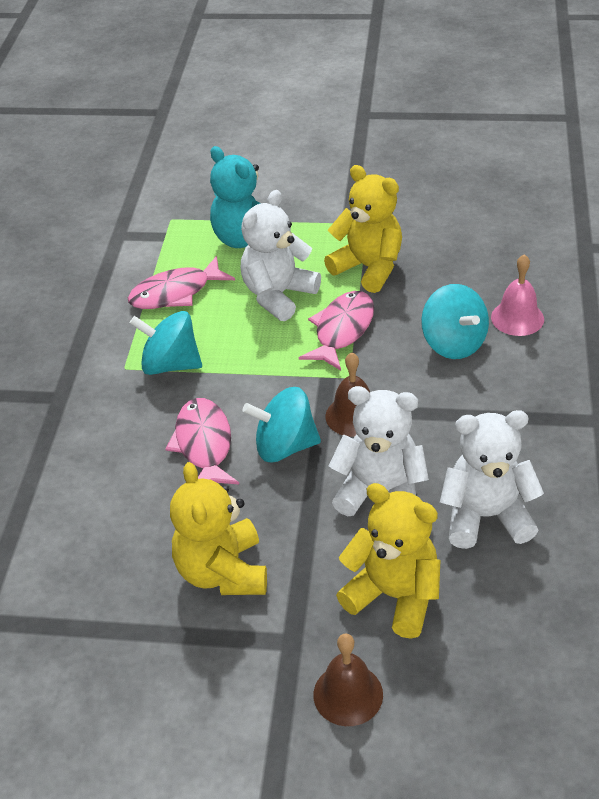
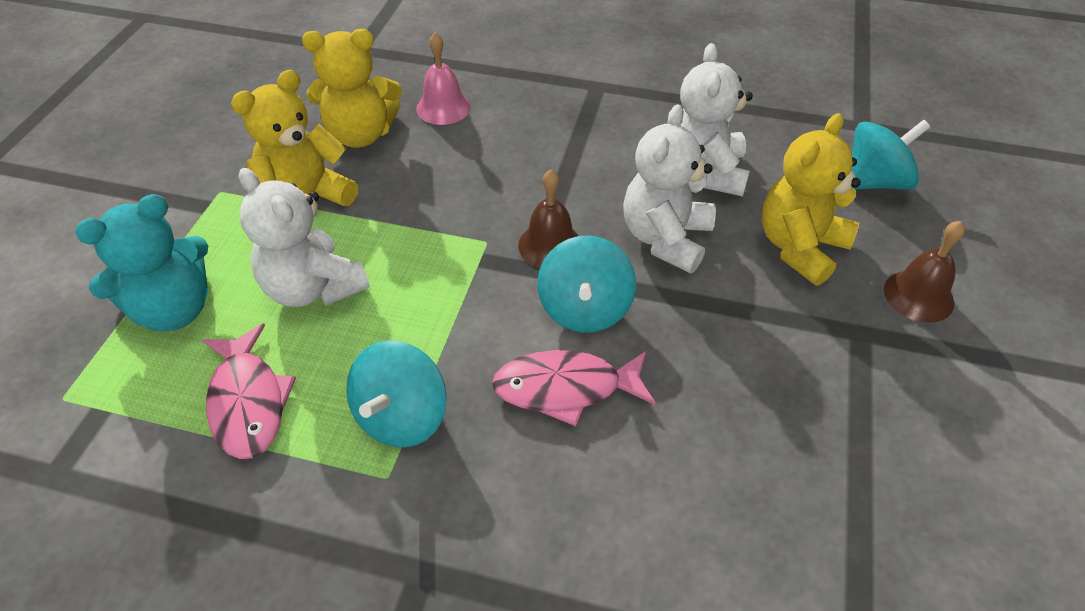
camera: 85 degrees left, 5 degrees up
(222, 572) = (770, 384): yellow teddy bear -> yellow teddy bear (361, 134)
(342, 330) = (406, 237): pink fish -> none
(453, 343) = (463, 155): turquoise spinning top -> turquoise spinning top (874, 182)

